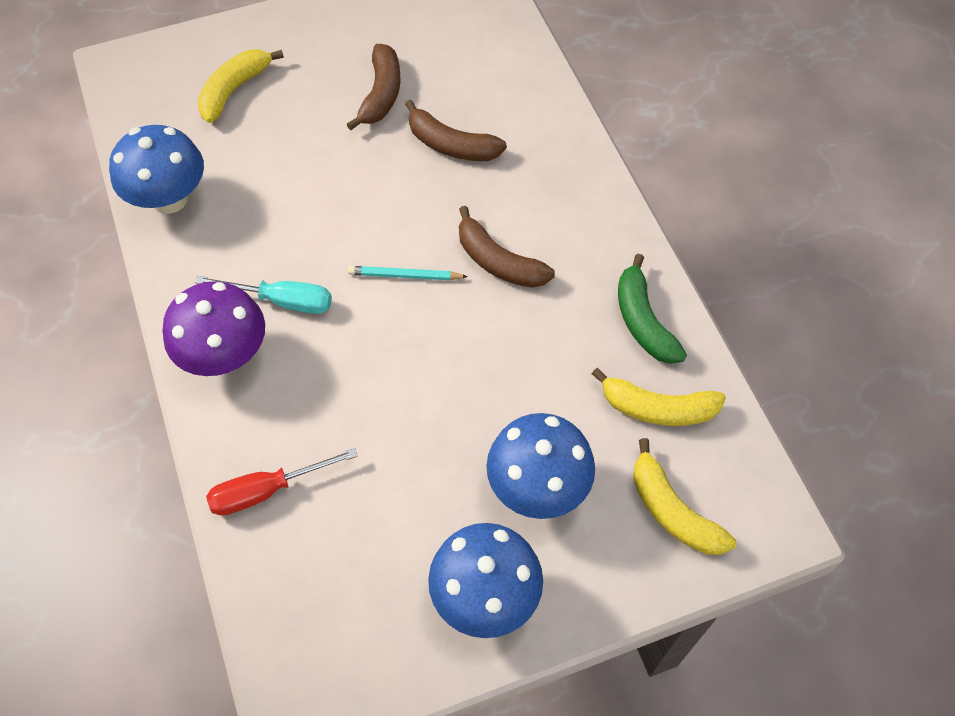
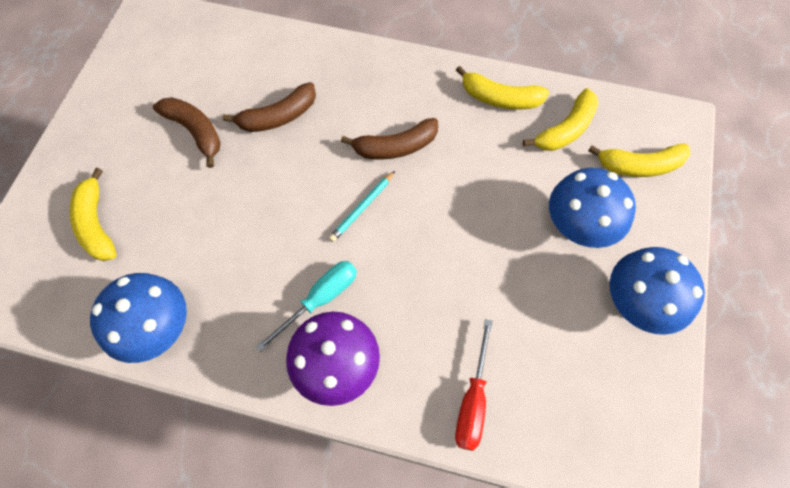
camera: 55 degrees left, 5 degrees up
(643, 321) = (500, 98): green banana -> yellow banana

